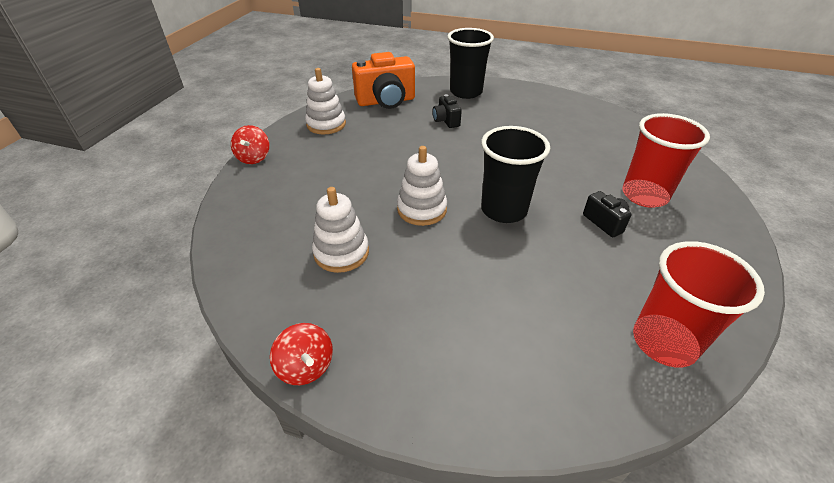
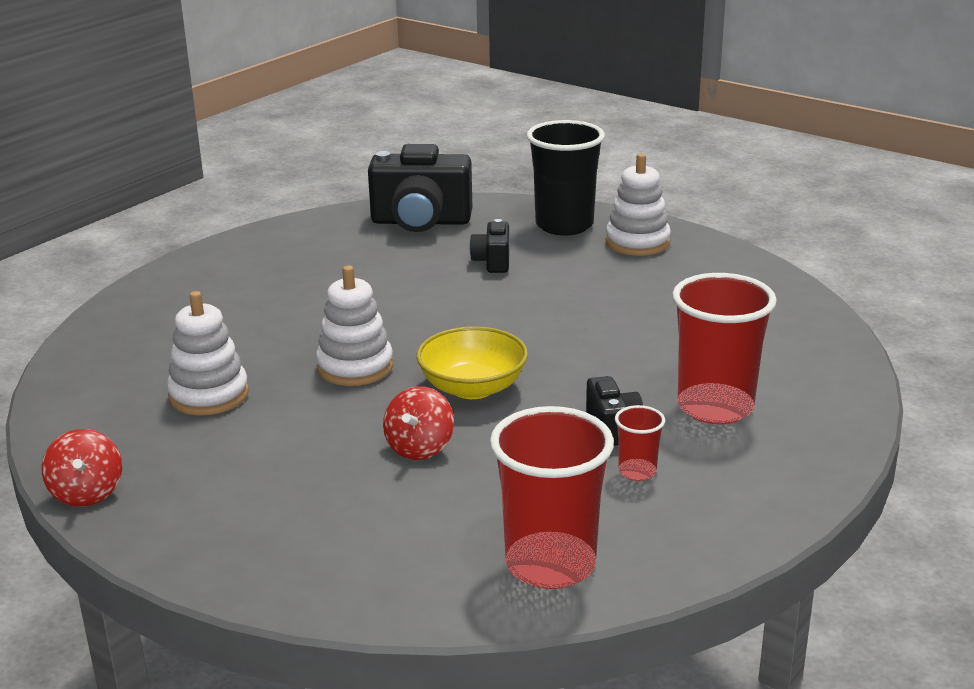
camera: 20 degrees right, 15 degrees down
(254, 158) = (172, 269): red spinning top -> red spinning top (420, 448)
(326, 124) = (304, 241): white stacking toy -> white stacking toy (637, 242)
(386, 101) = (421, 222): orange camera -> black camera
(503, 210) = (473, 388): black cup -> yellow bowl
(646, 252) = (637, 471): none -> red cup

